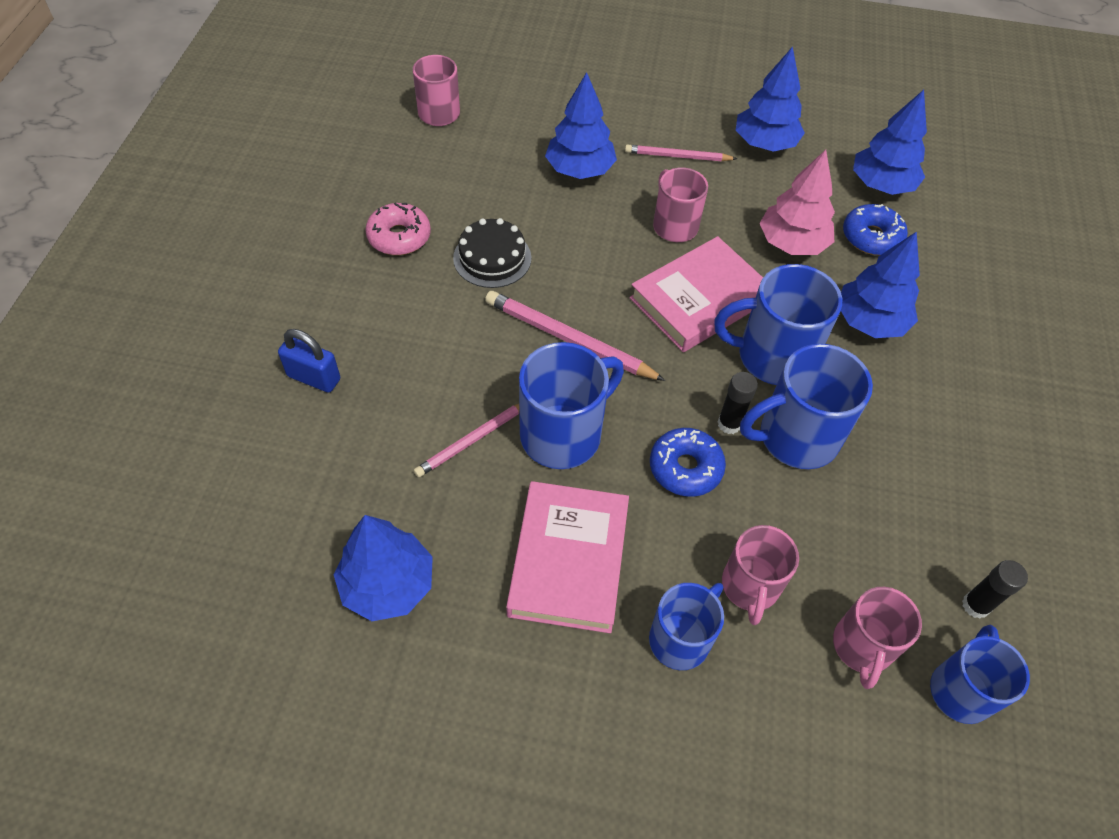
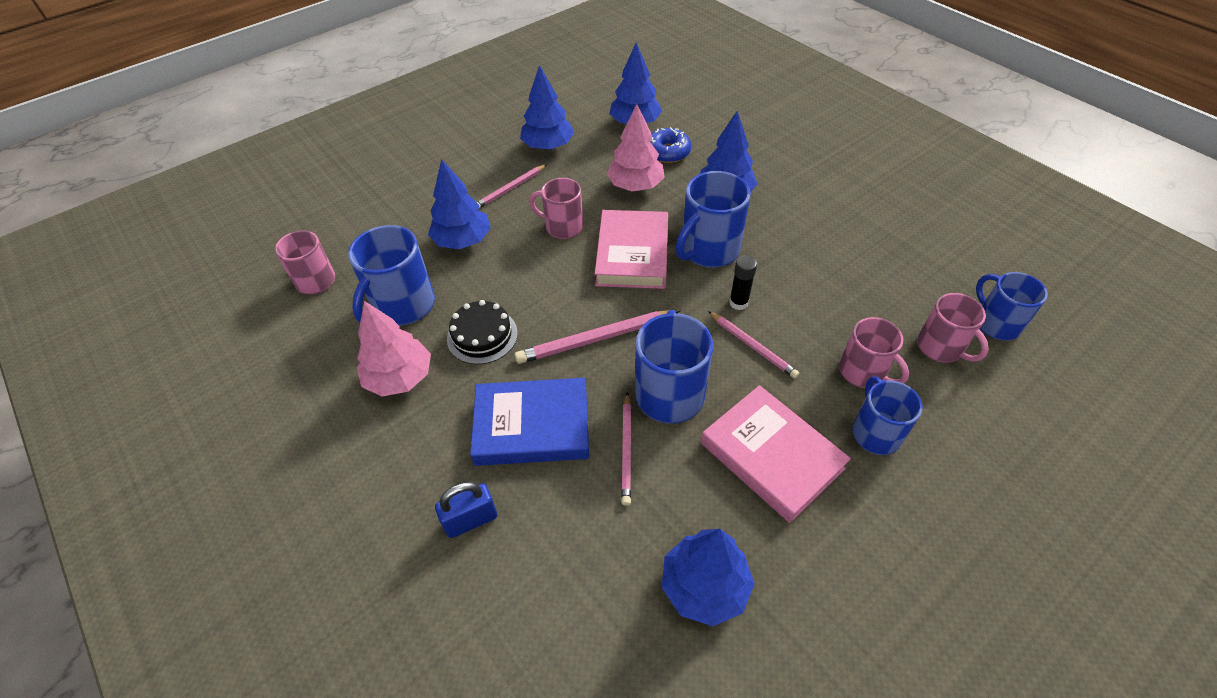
camera: 45 degrees left, 5 degrees down
(399, 237) = (400, 378): pink donut -> pink tree
(434, 357) = (532, 426): none -> blue book
(685, 468) = (752, 346): blue donut -> pink pencil
(795, 437) = (775, 279): blue mug -> blue mug (403, 306)
(975, 605) = (947, 281): black glue stick -> none

